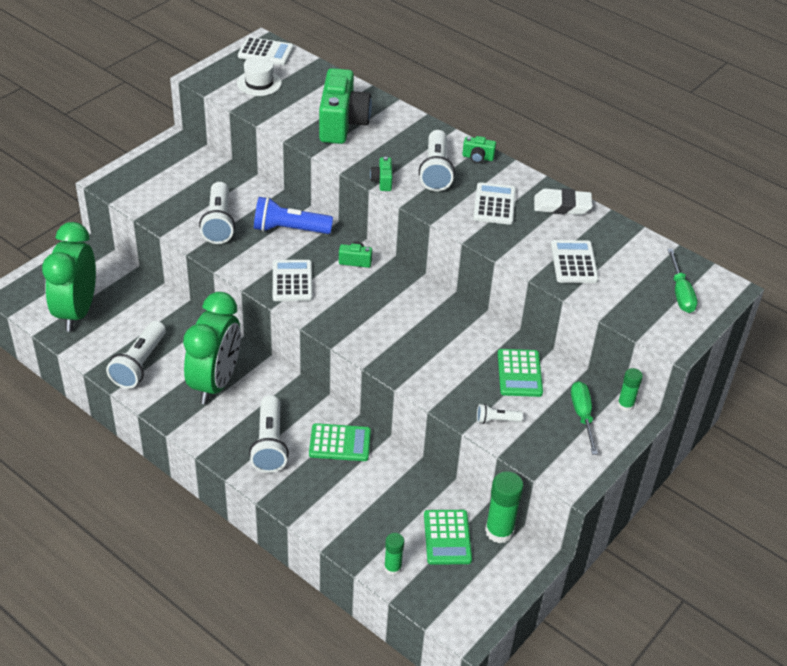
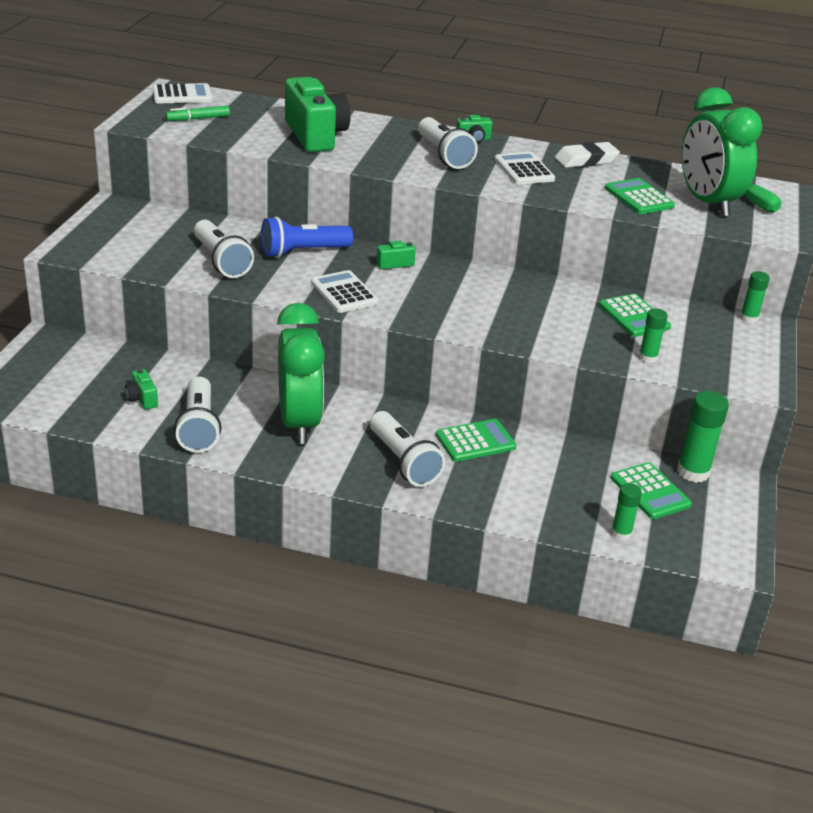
camera: 25 degrees left, 10 degrees down
(77, 311) = (85, 397): green clock -> green clock (707, 203)
(259, 83) = (198, 119): white hat -> green marker
(382, 181) = (399, 171): green camera -> green camera (142, 399)
(496, 420) = (648, 357): white flashlight -> green glue stick
(574, 262) = (639, 197): white calculator -> green calculator
(582, 416) = (720, 335): green screwdriver -> none

